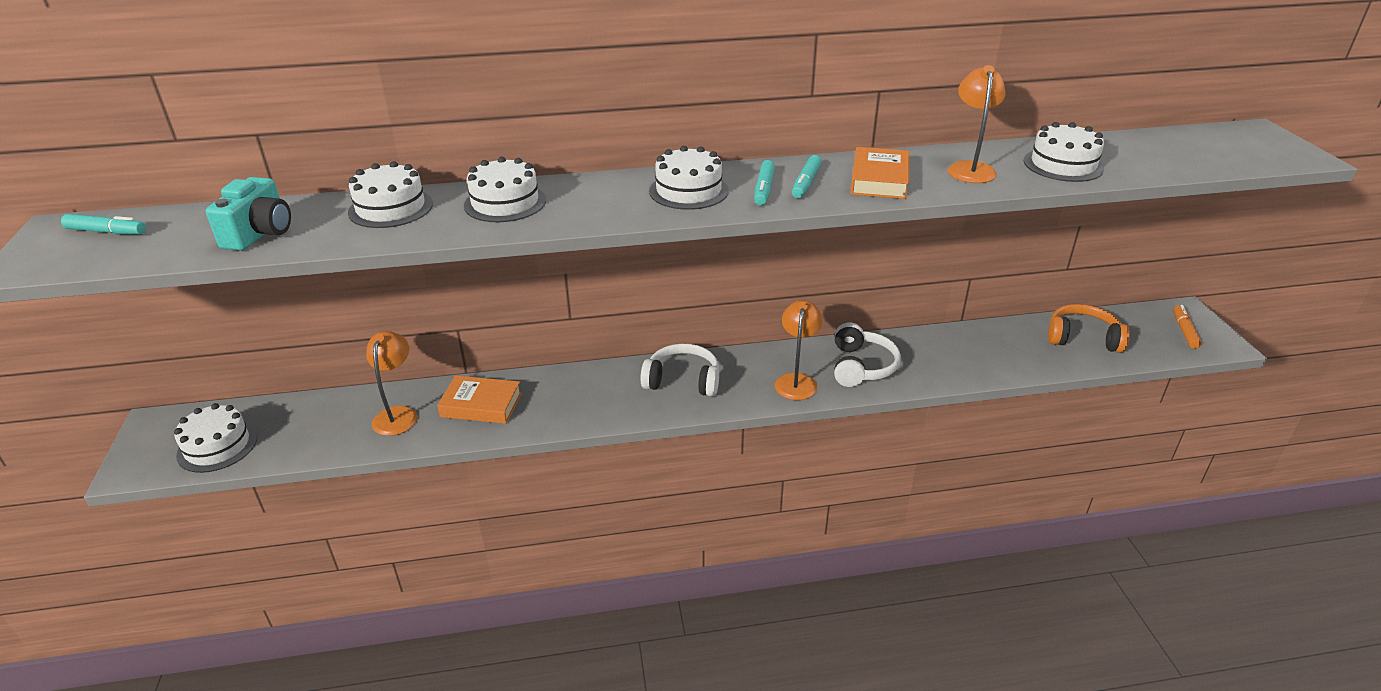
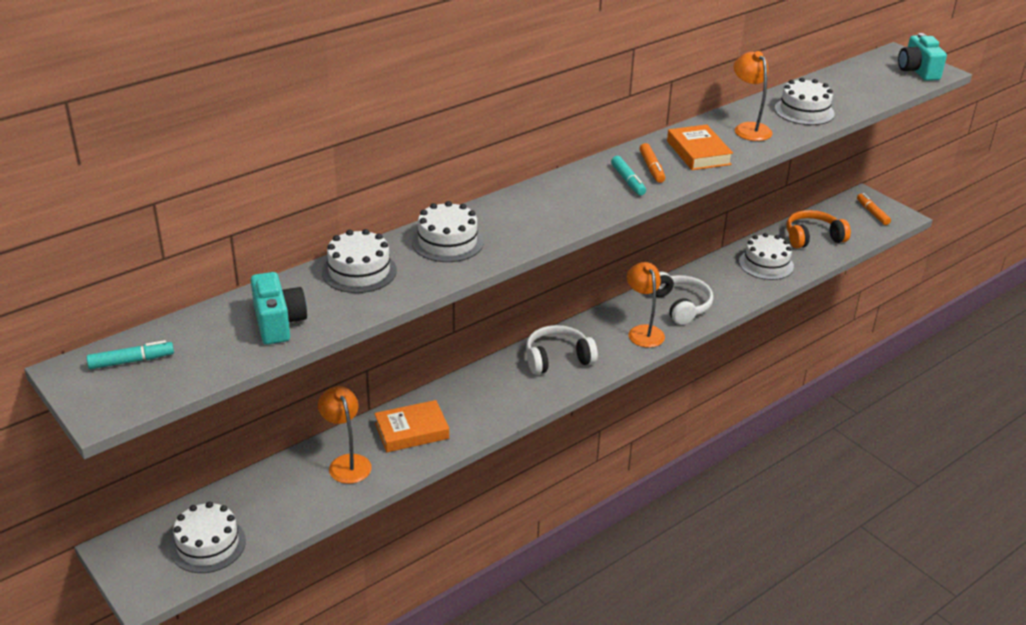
camera: 30 degrees left, 0 degrees up
(688, 191) = (575, 196): white cake -> white cake (766, 264)
(806, 183) = (651, 168): turquoise marker -> orange marker
(1272, 152) = (917, 71): none -> turquoise camera

